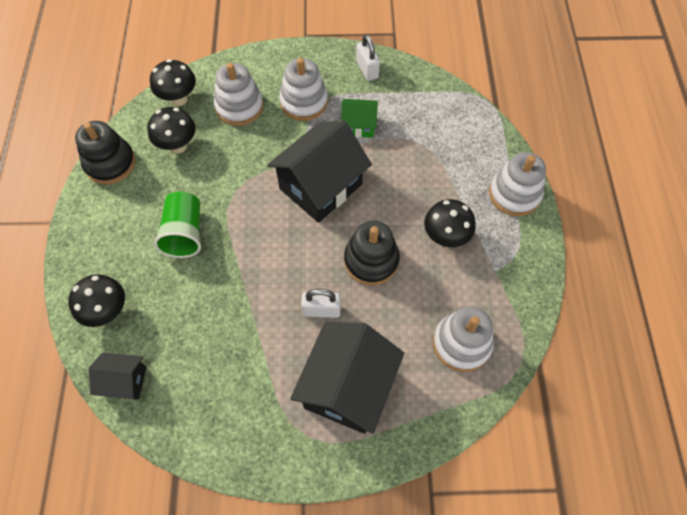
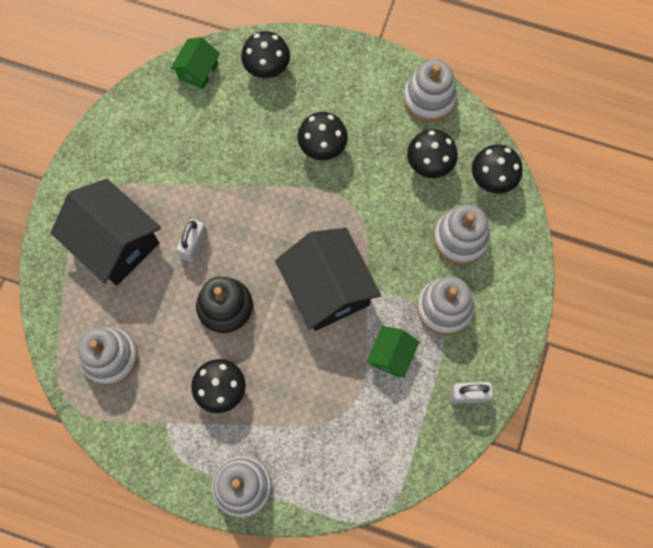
camera: 110 degrees right, 10 degrees up
(110, 163) = (429, 98): black stacking toy -> white stacking toy
(125, 381) = (198, 71): black house -> green house
(184, 233) = (322, 148): green cup -> black mushroom

